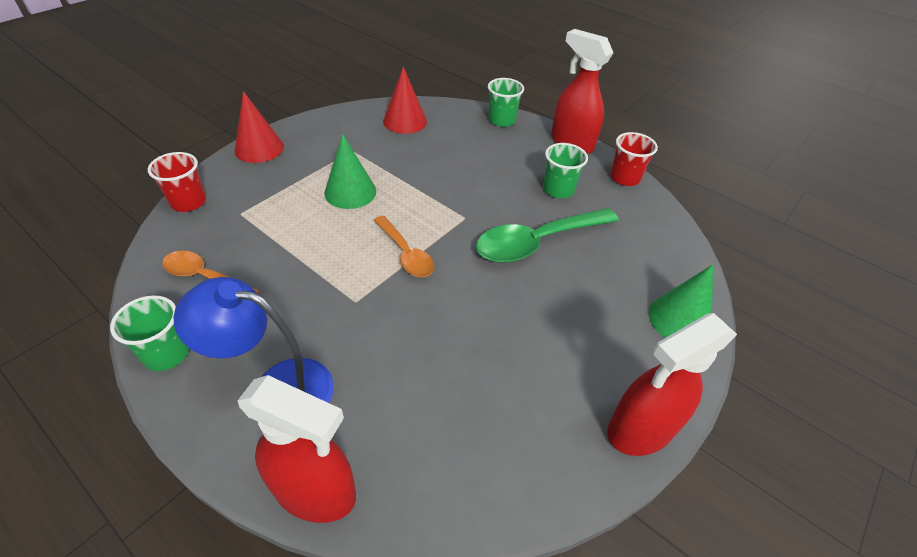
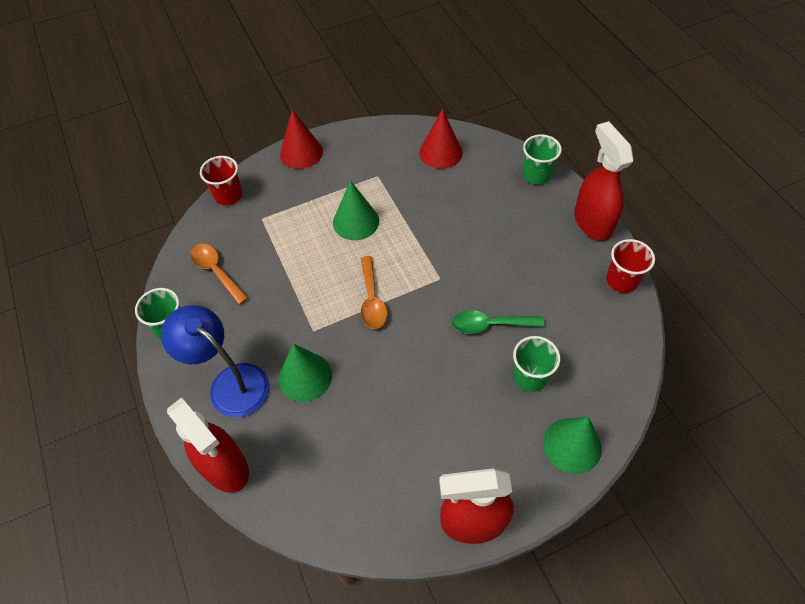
camera: 30 degrees right, 10 degrees up
(370, 350) = (305, 376): none -> green cone
(537, 242) = (490, 325): green spoon -> green spoon, size x0.61
(558, 189) = (544, 274): green cup -> green cup (530, 377)

